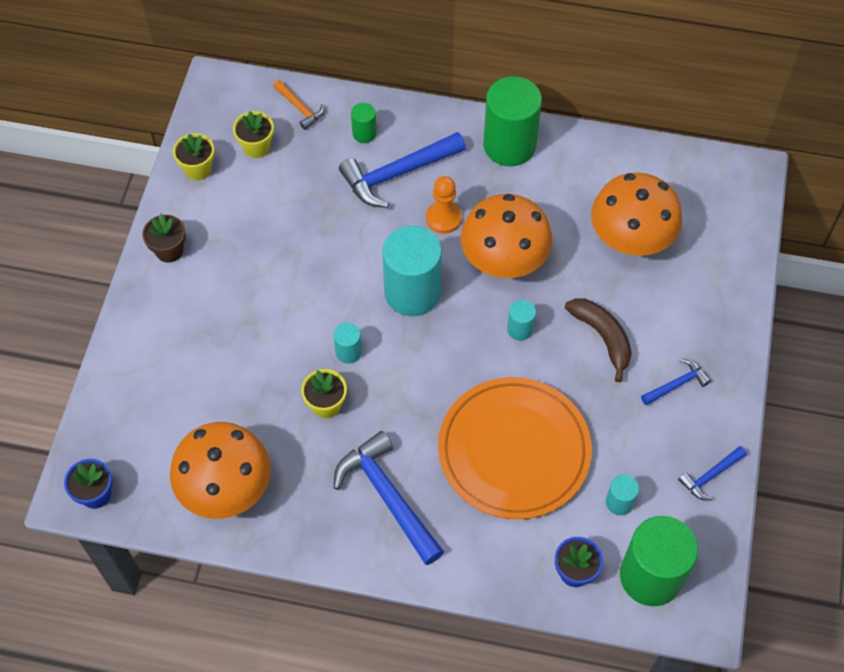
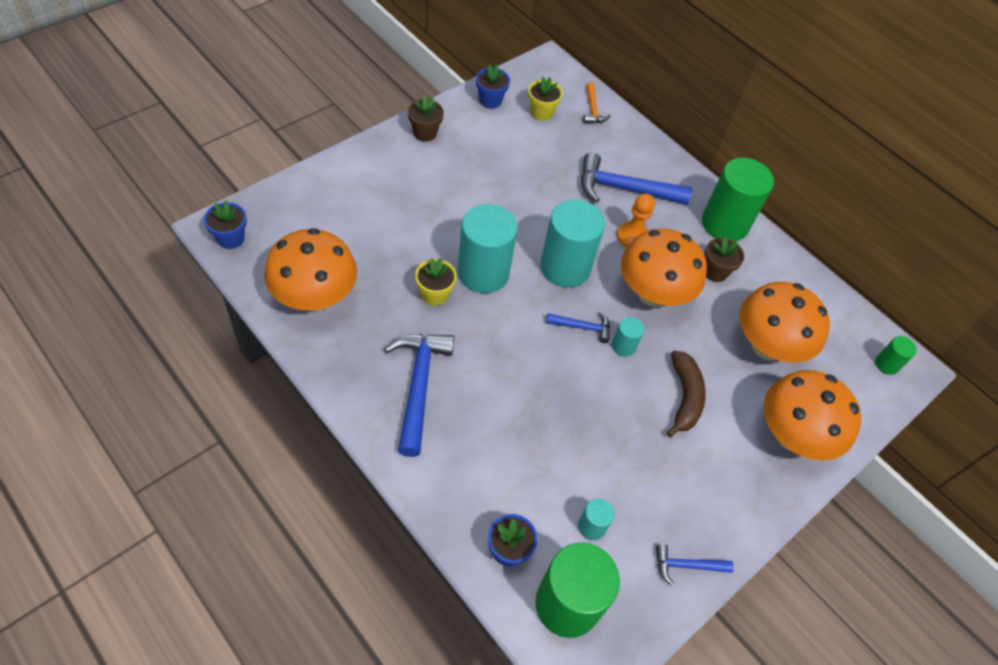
camera: 30 degrees right, 5 degrees down
(198, 169) = (490, 100): yellow flower pot -> blue flower pot
(348, 352) = (483, 273): turquoise cylinder -> turquoise cylinder, size x2.18
(364, 133) = (623, 151): green cylinder -> green cylinder (886, 364)
(514, 450) = (542, 425): orange plate -> none
(537, 200) = (715, 271): none -> brown flower pot
(677, 384) = (717, 474): blue hammer -> blue hammer (582, 327)
(706, 305) = (792, 435): none -> orange mushroom

